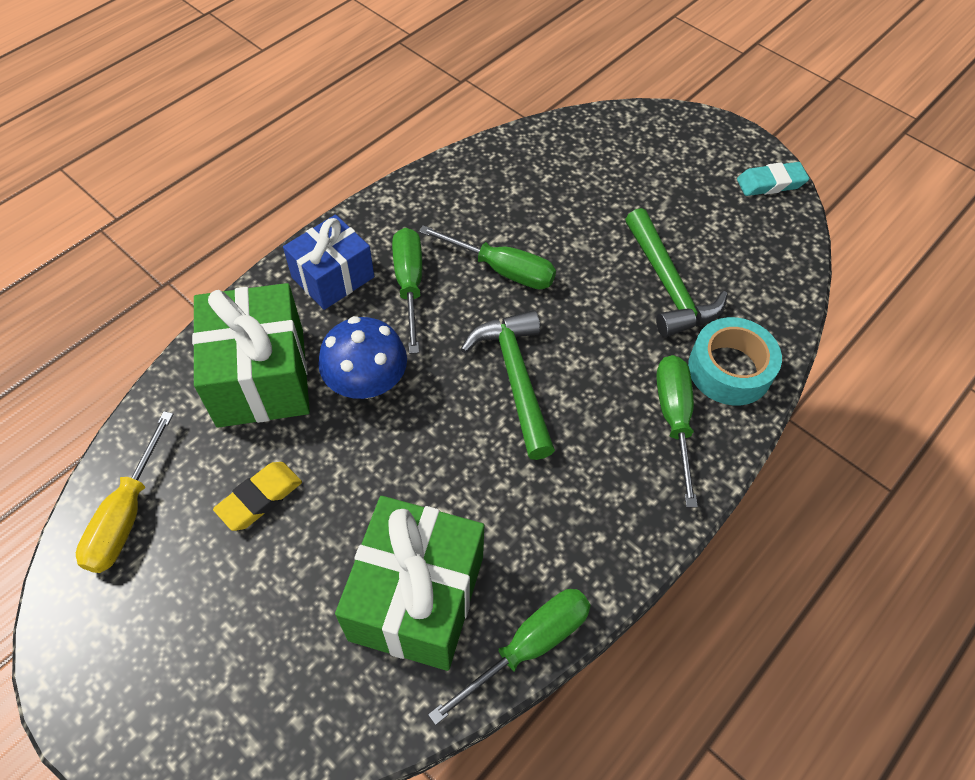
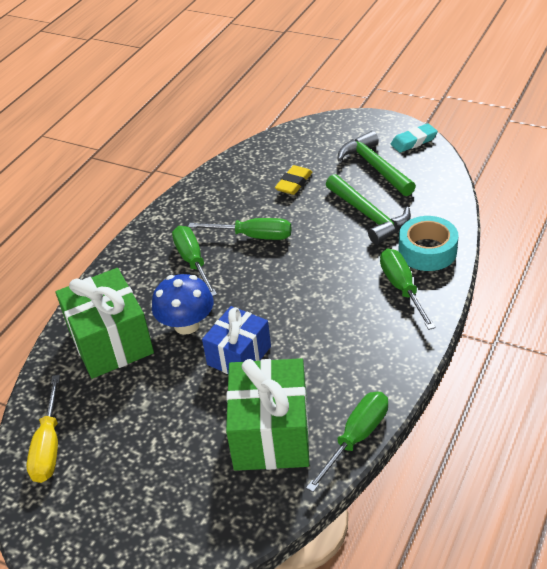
camera: 10 degrees left, 15 degrees down
(260, 498) = (140, 410): yellow eraser -> yellow eraser (294, 183)
(333, 277) = (137, 271): blue gift -> blue gift (239, 355)
(515, 379) = (288, 295): green hammer -> green hammer (375, 167)

